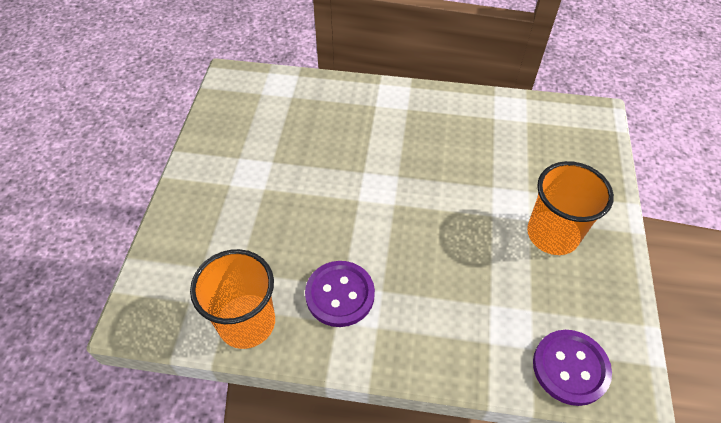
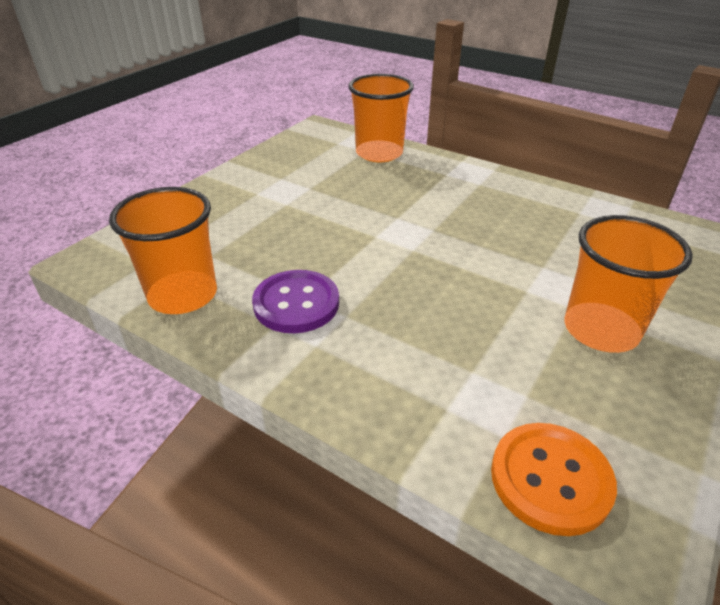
camera: 25 degrees right, 15 degrees down
(306, 96) = (379, 153): none -> orange cup
(570, 368) = (550, 479): purple button -> orange button

